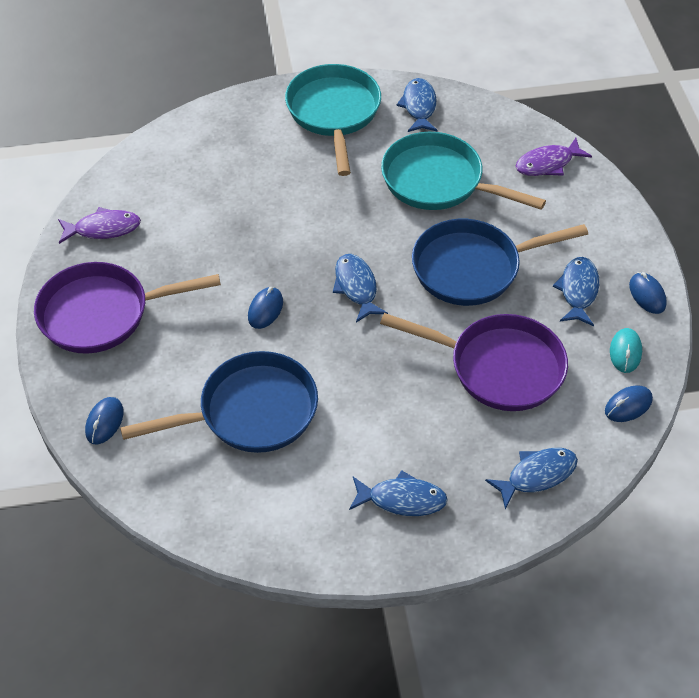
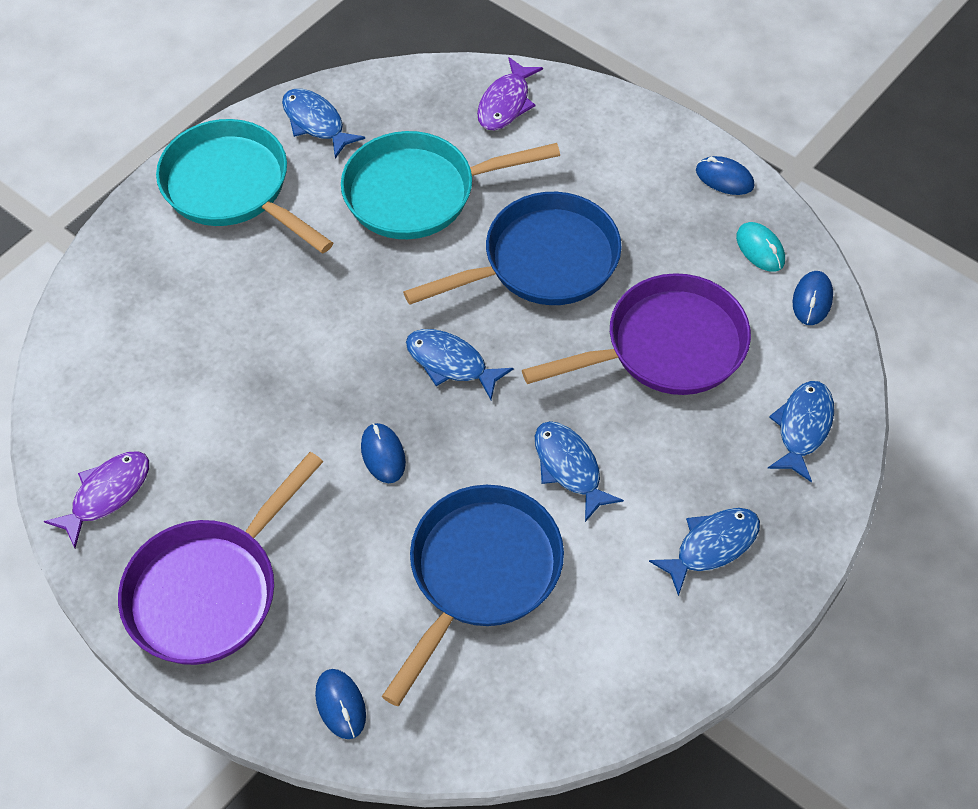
camera: 40 degrees left, 5 degrees up
(472, 267) = (542, 262): blue pan -> blue pan turned 150 degrees counterclockwise
(578, 291) = (661, 217): blue fish -> blue fish (569, 468)

